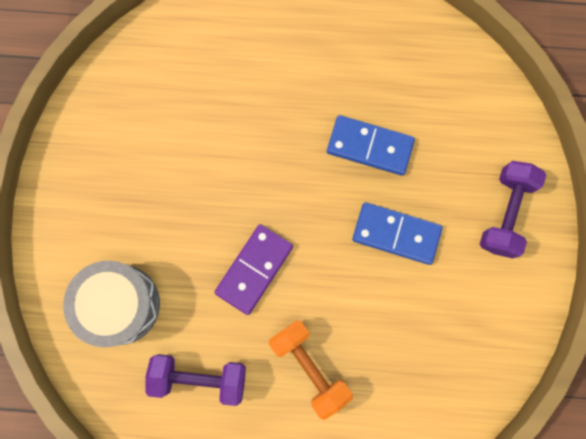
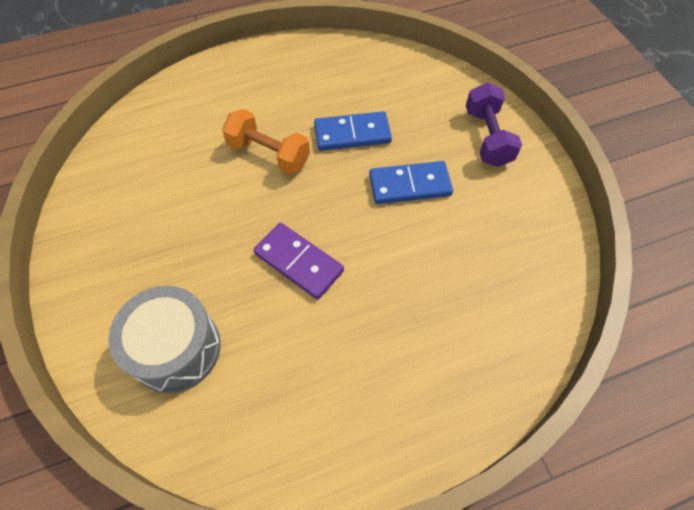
camera: 25 degrees left, 20 degrees down
(199, 377) = (289, 382): purple dumbbell -> none
(254, 269) = (299, 262): purple domino -> purple domino turned 60 degrees counterclockwise
(309, 366) = (393, 323): orange dumbbell -> orange dumbbell (268, 154)

